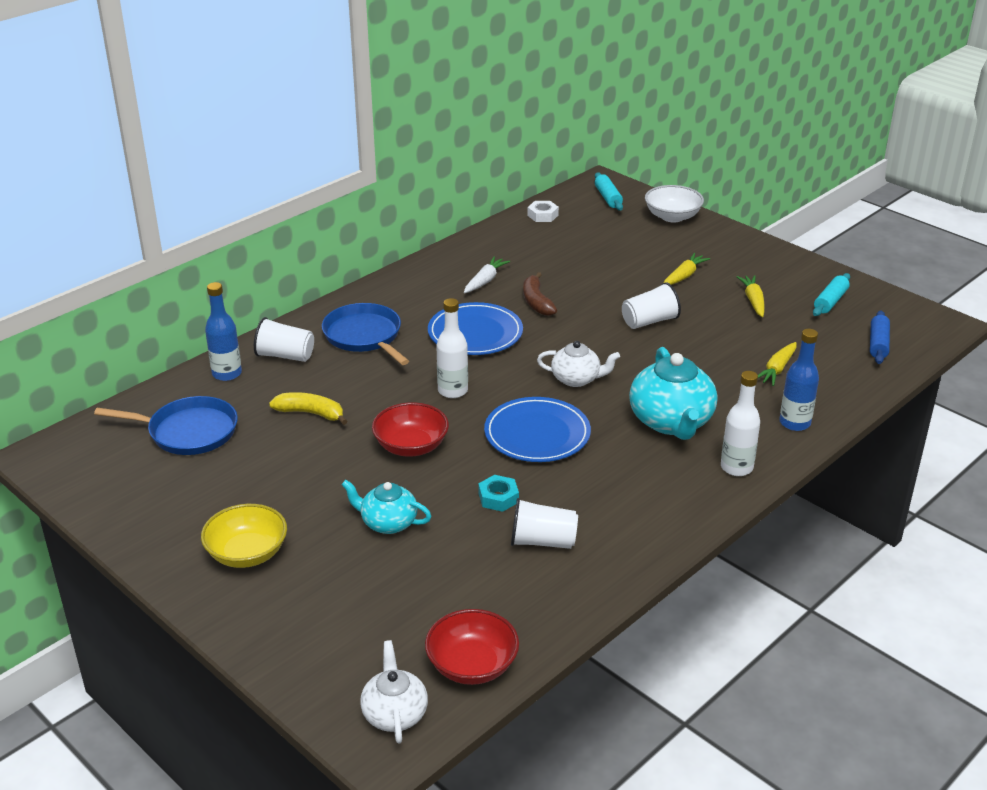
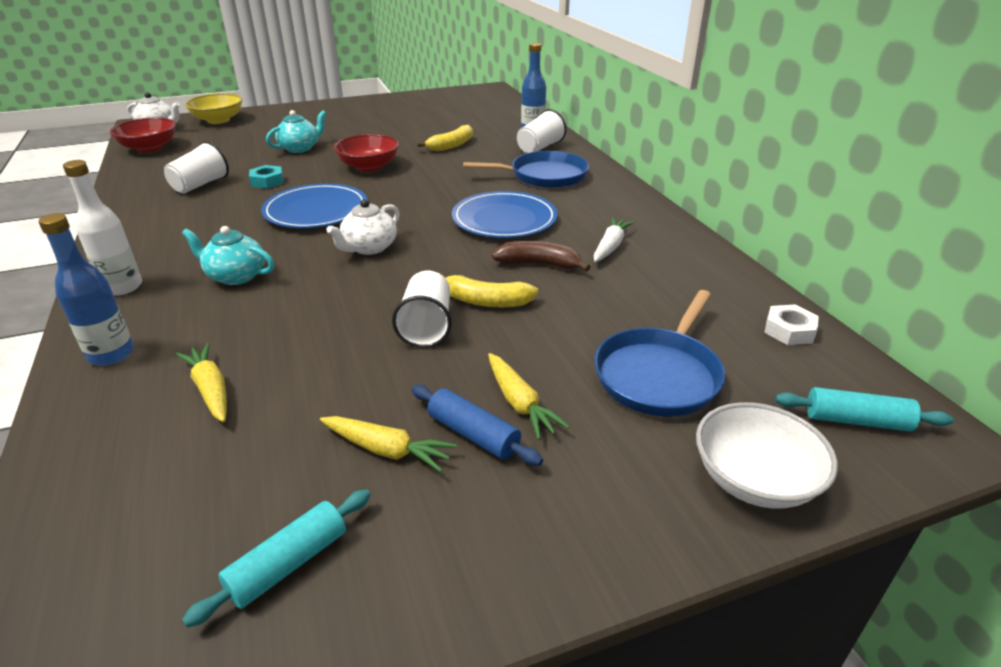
camera: 115 degrees right, 0 degrees up
(188, 432) = (472, 116): blue pan -> blue pan (659, 375)
(247, 553) = (333, 116): yellow bowl -> yellow bowl (218, 120)
(452, 391) = (421, 192): white bottle -> none
(485, 281) = (610, 246): white carrot -> white carrot turned 120 degrees counterclockwise
(602, 309) = (486, 301): none -> yellow banana
(671, 422) = (235, 276): turquoise teapot -> turquoise teapot, size x0.59
(830, 301) = (288, 564): turquoise rolling pin -> turquoise rolling pin turned 75 degrees clockwise
(878, 344) = (109, 552): blue rolling pin -> blue rolling pin (473, 434)

